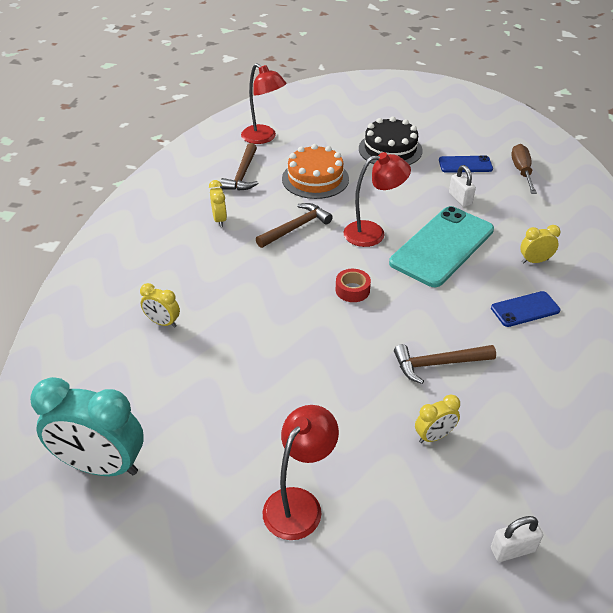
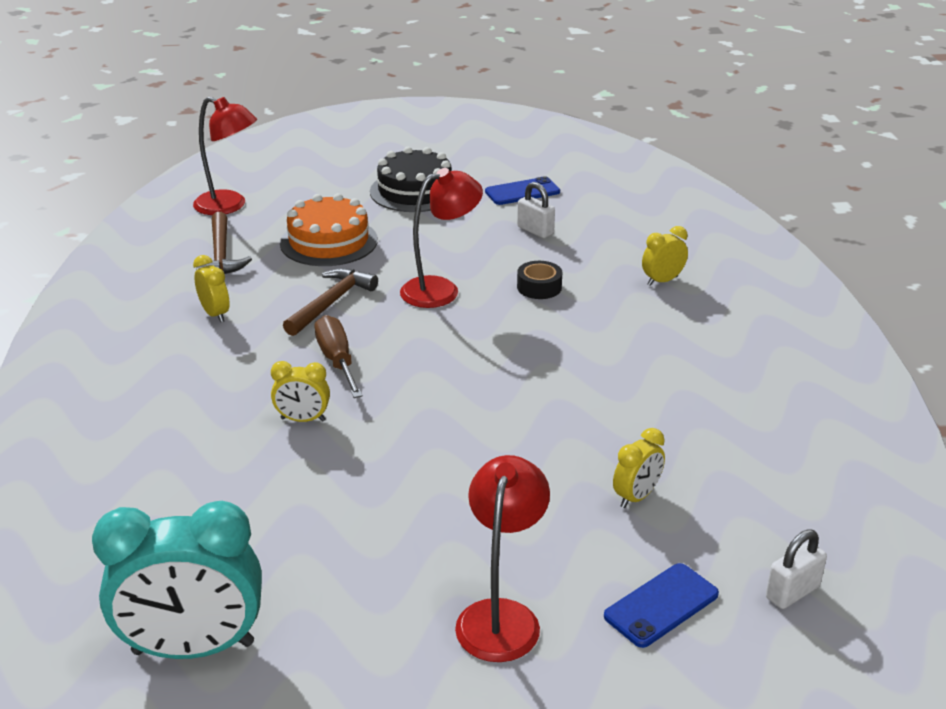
camera: 20 degrees left, 10 degrees down
(163, 322) = (195, 454): yellow clock -> yellow clock (303, 419)
(352, 290) = (447, 359): red tape -> none
(438, 364) = (601, 417): brown hammer -> none
(442, 246) = (539, 287): turquoise phone -> black tape
(522, 171) = (597, 187): brown screwdriver -> brown screwdriver (337, 361)
(525, 309) = (677, 335): blue phone -> blue phone (661, 605)

